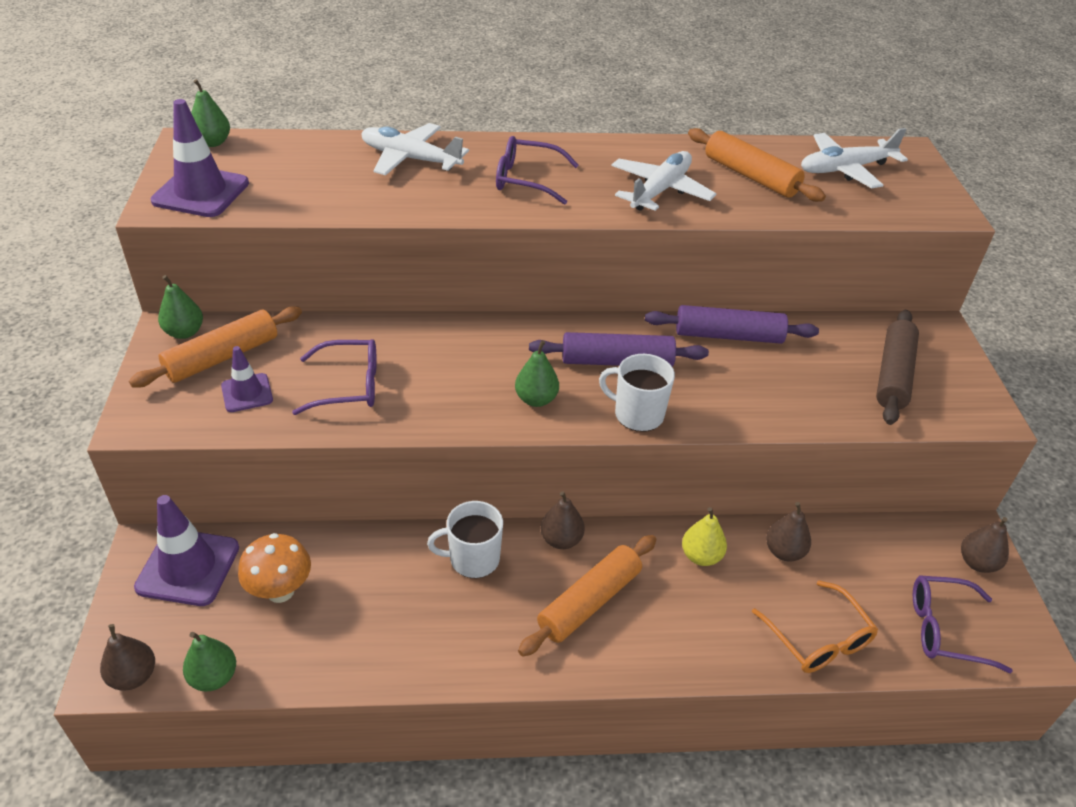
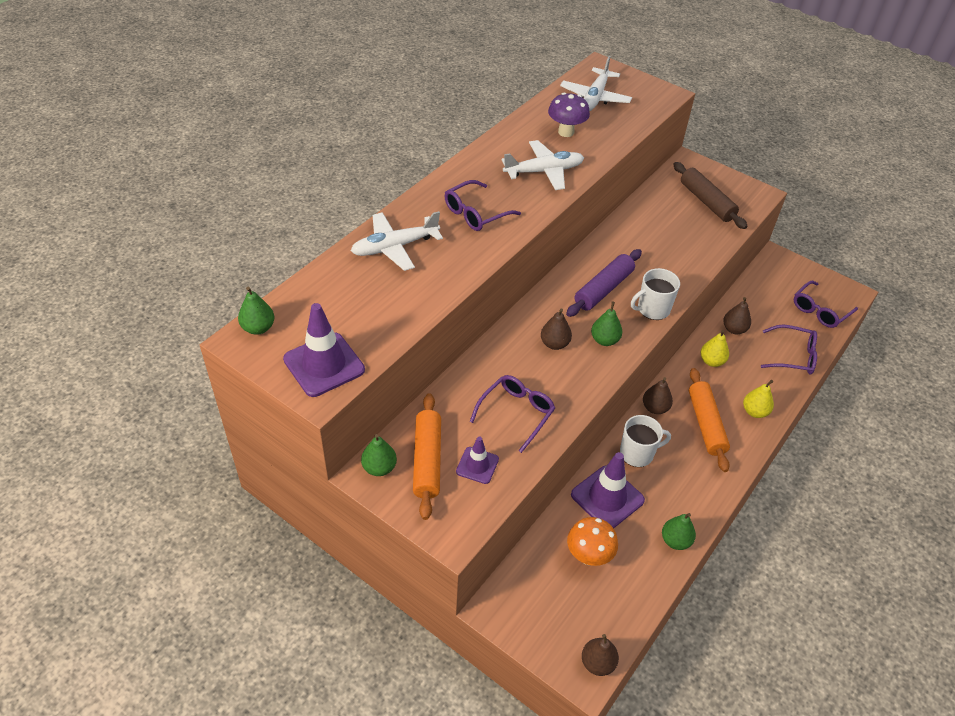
camera: 50 degrees left, 5 degrees up
(188, 567) = (530, 594): purple traffic cone -> purple traffic cone (607, 497)
(214, 677) = (629, 621): green pear -> green pear (675, 541)
(473, 559) = (637, 453): white mug -> white mug turned 135 degrees counterclockwise
(660, 190) = (544, 171): white plane -> white plane turned 90 degrees clockwise
(667, 643) = (754, 412): none -> yellow pear
(728, 336) = (623, 235): purple rolling pin -> none
(750, 176) = (566, 132): orange rolling pin -> purple mushroom
(818, 639) = (793, 356): orange glasses -> purple glasses
(977, 563) = (793, 271): brown pear -> brown pear (554, 344)

